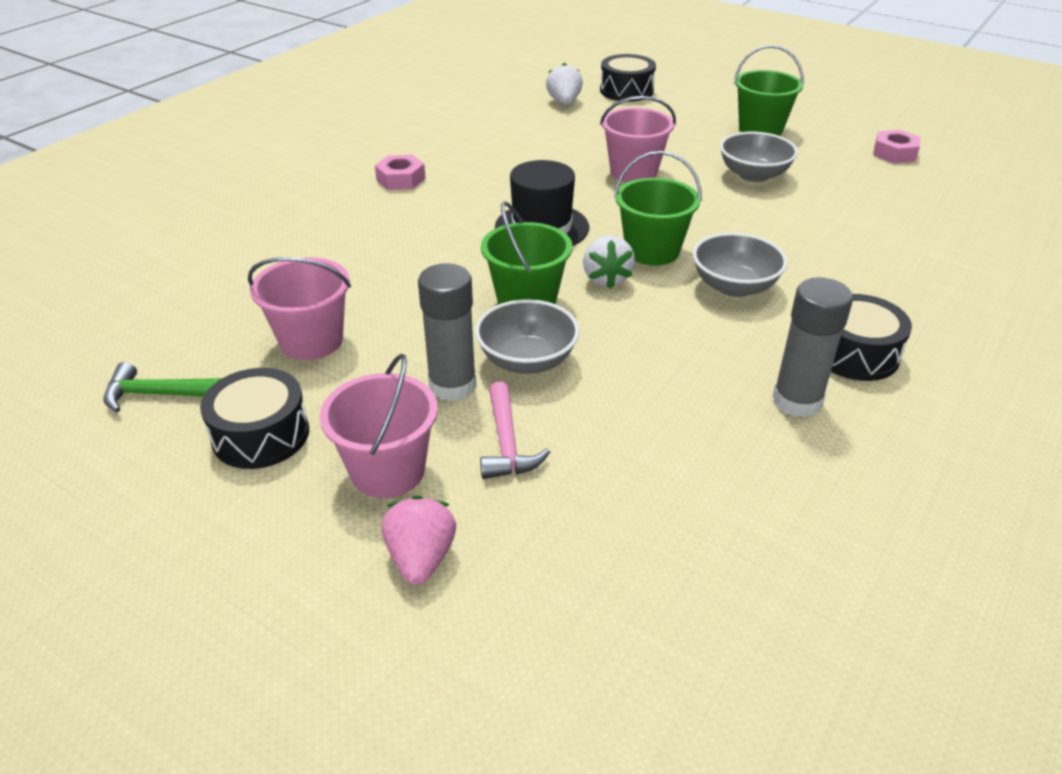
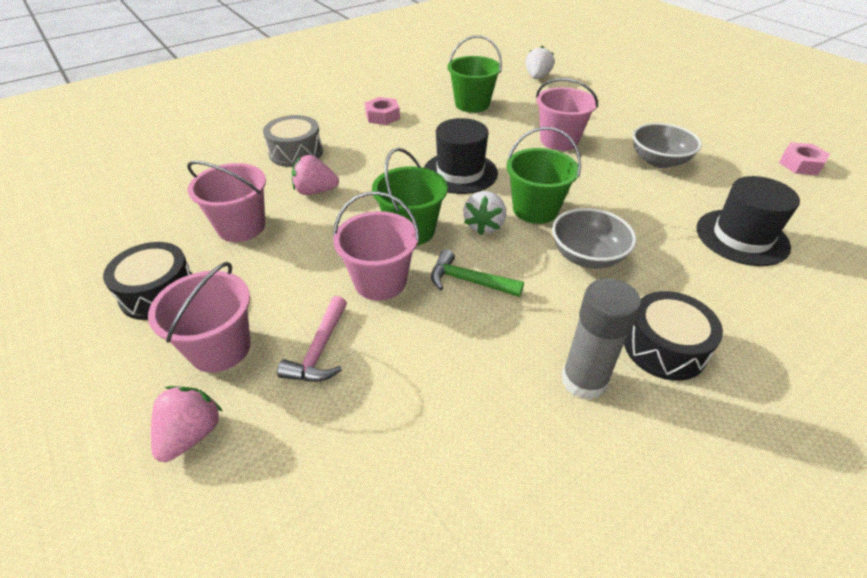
camera: 20 degrees right, 5 degrees up
(158, 394) = (119, 243): green hammer -> green hammer (468, 281)
(317, 242) = (296, 152): none -> grey drum
(377, 282) = (315, 191): none -> pink strawberry
(452, 385) = (312, 288): grey glue stick -> none
(527, 360) = (380, 281): grey bowl -> pink bucket
(626, 91) = (591, 75): black drum -> none
(760, 129) = (686, 123): green bucket -> green bucket (472, 104)
(874, 236) = (741, 237): none -> black hat

